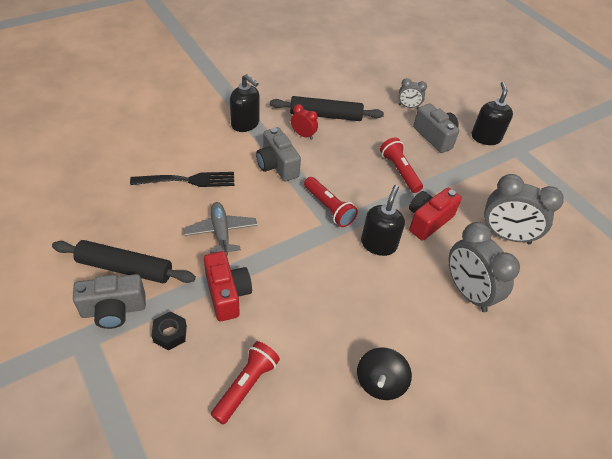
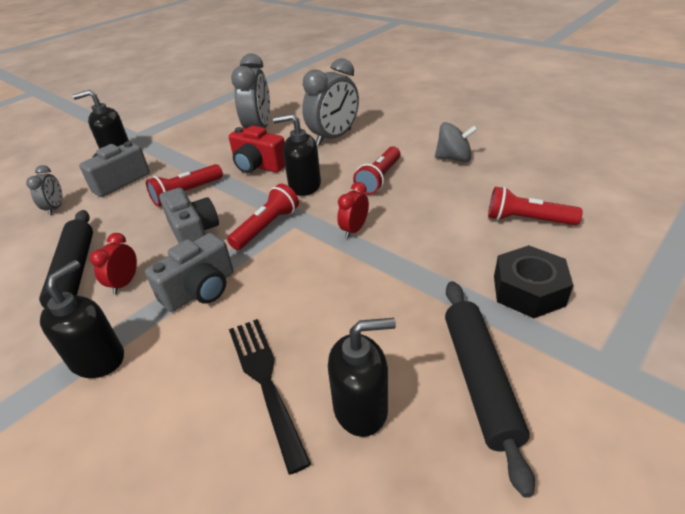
camera: 100 degrees left, 10 degrees down
(113, 310) = (549, 358): grey camera -> grey camera (194, 234)
(146, 212) = (361, 408): none -> black soap dispenser
(170, 334) = (528, 290): black nut -> black nut, size x1.63
(221, 232) = (353, 302): grey plane -> none
(227, 294) = (441, 265): red camera -> none
(298, 257) = (354, 230): none -> red clock
(367, 301) = (379, 178): none -> red flashlight
(380, 382) = (454, 158): black spinning top -> grey spinning top

